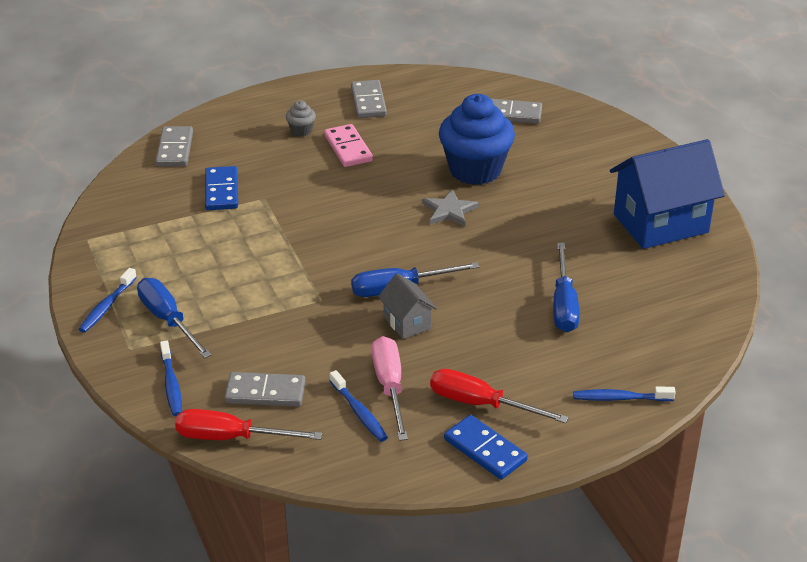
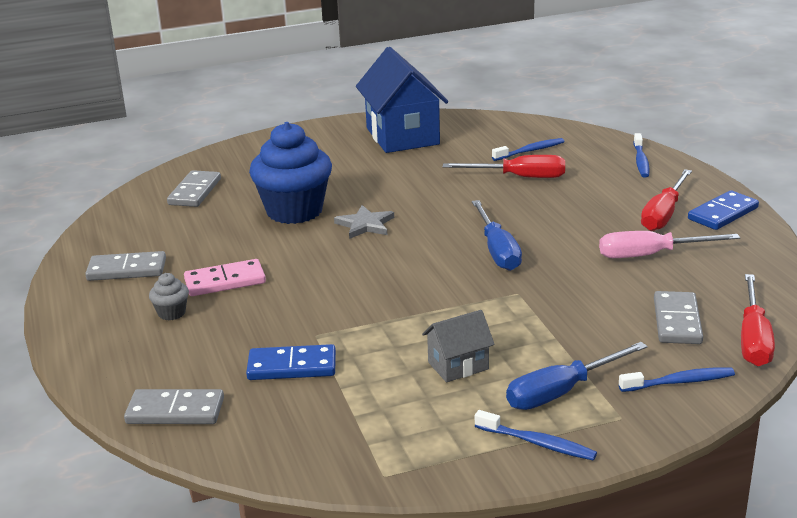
camera: 85 degrees left, 10 degrees down
(359, 412) = (692, 270): blue toothbrush -> blue toothbrush (530, 151)
(407, 322) = (551, 247): grey house -> grey house (458, 366)
(563, 304) = (519, 177): blue screwdriver -> red screwdriver

